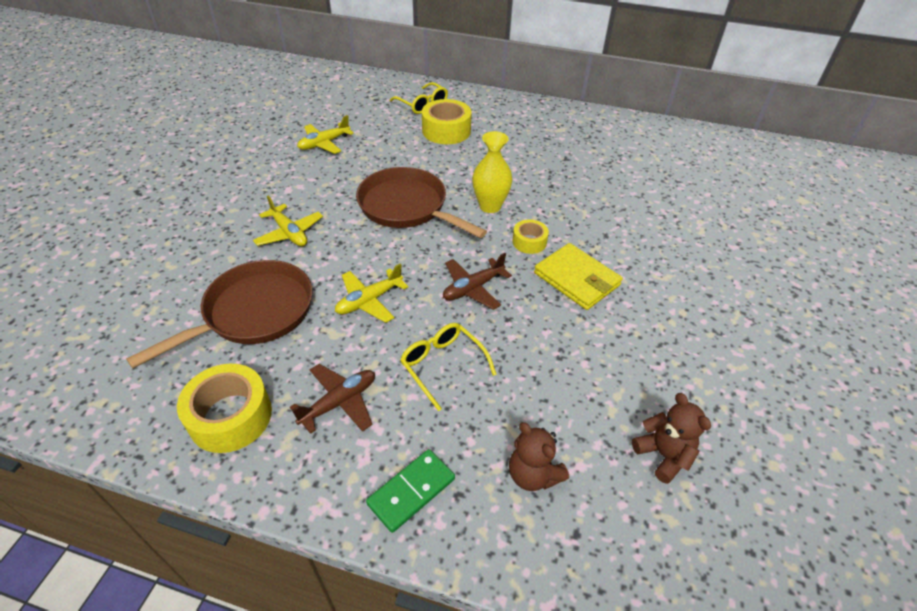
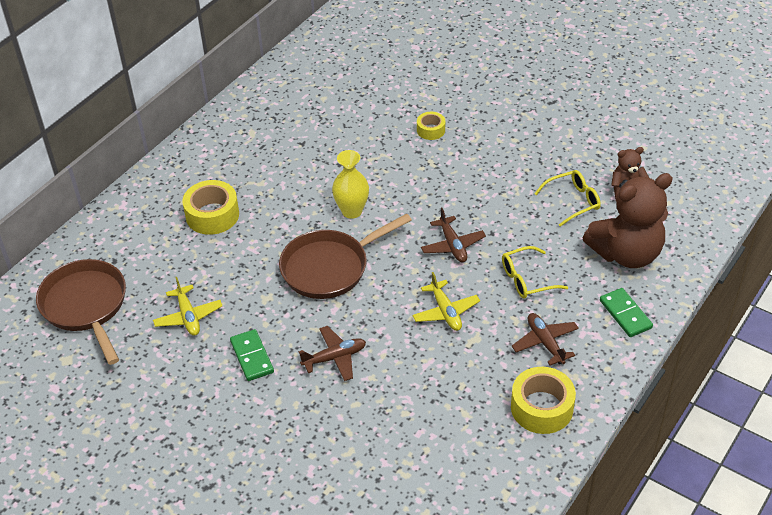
camera: 70 degrees left, 0 degrees up
(253, 313) = (435, 389): brown pan -> brown pan (86, 306)
(283, 185) = (252, 357): none -> green domino
(289, 233) = (334, 358): yellow plane -> brown plane
(422, 104) = (149, 223): yellow glasses -> yellow glasses (573, 201)
(529, 242) = (409, 198): yellow tape -> yellow tape (431, 130)
(533, 474) = (626, 253): brown teddy bear -> brown teddy bear, size x2.01
(577, 279) = (463, 183): yellow wallet -> none

